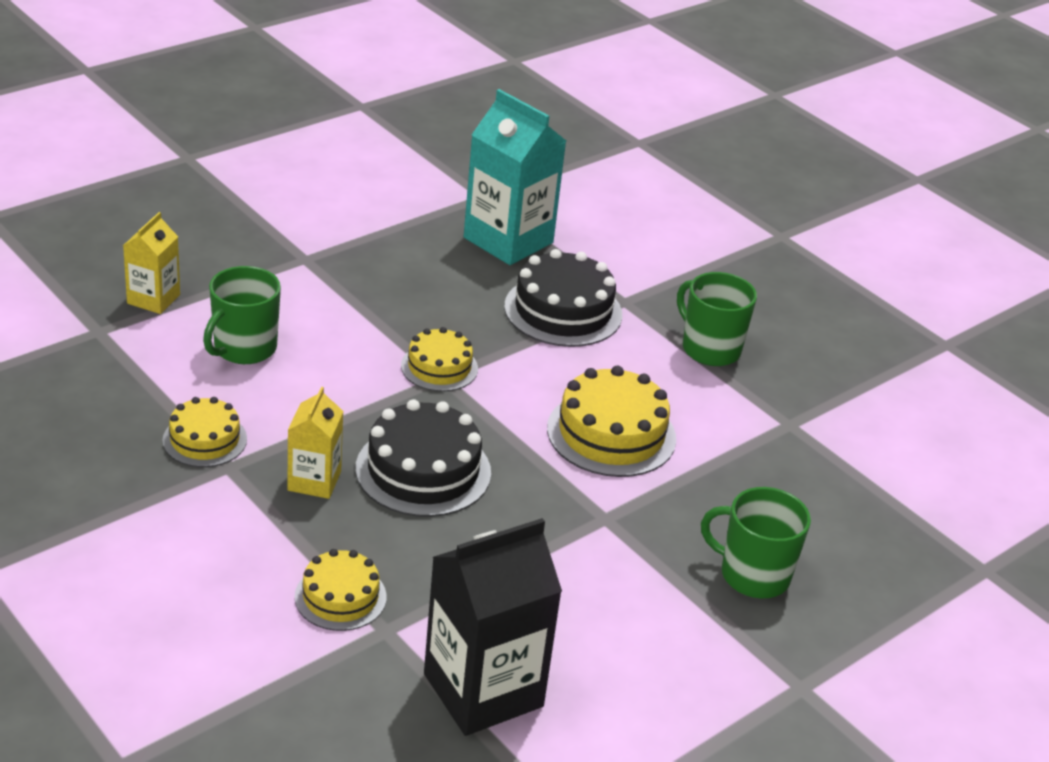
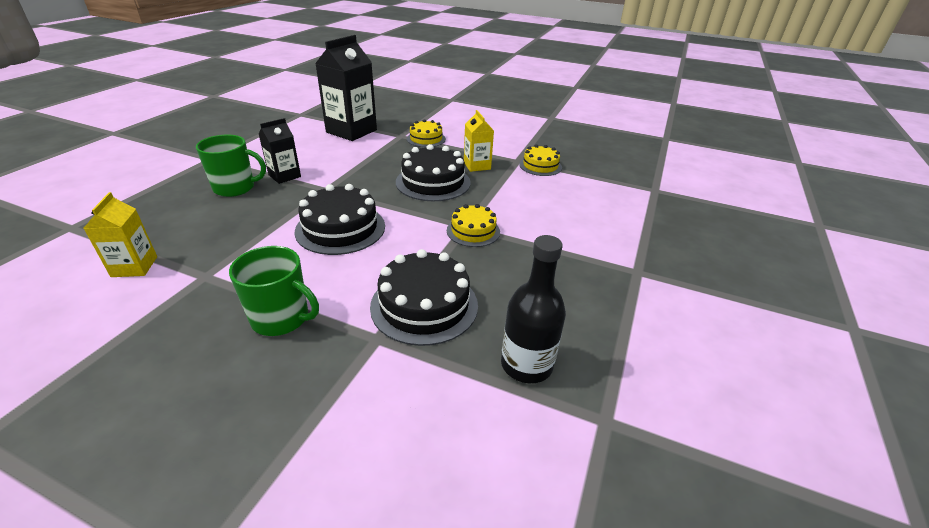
camera: 155 degrees right, 0 degrees up
(153, 299) = (663, 213): yellow carton -> yellow carton (134, 266)
(244, 348) = (583, 205): green mug -> none
(508, 240) = (526, 364): turquoise carton -> black bottle
(611, 433) = (340, 228): yellow cake -> black cake
(666, 578) = (284, 176): none -> black carton

